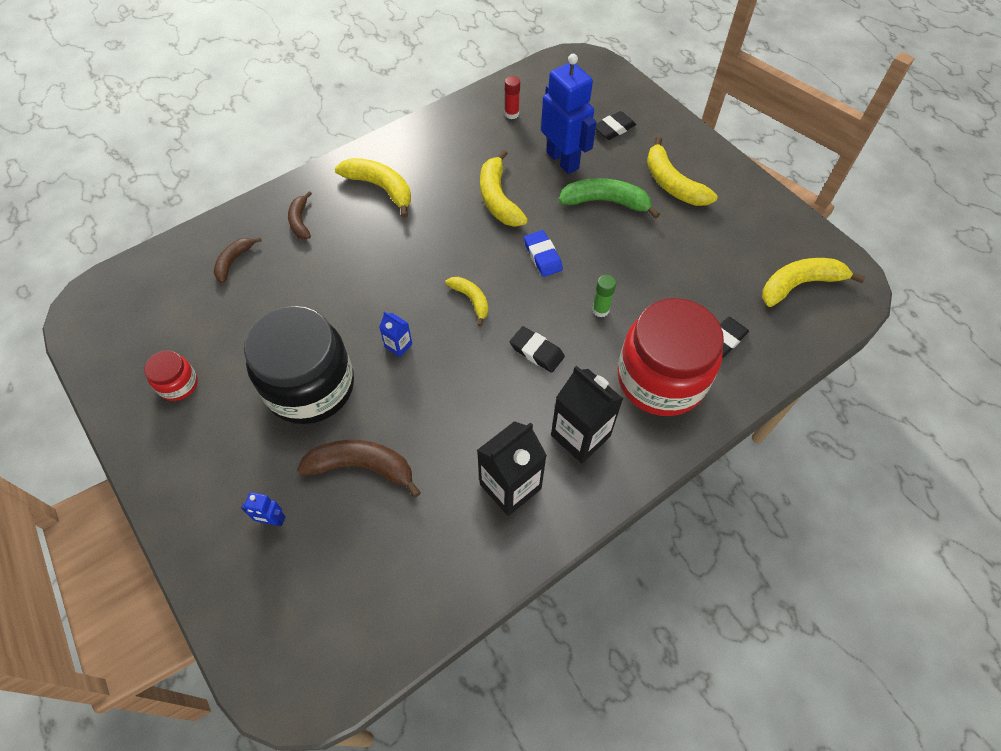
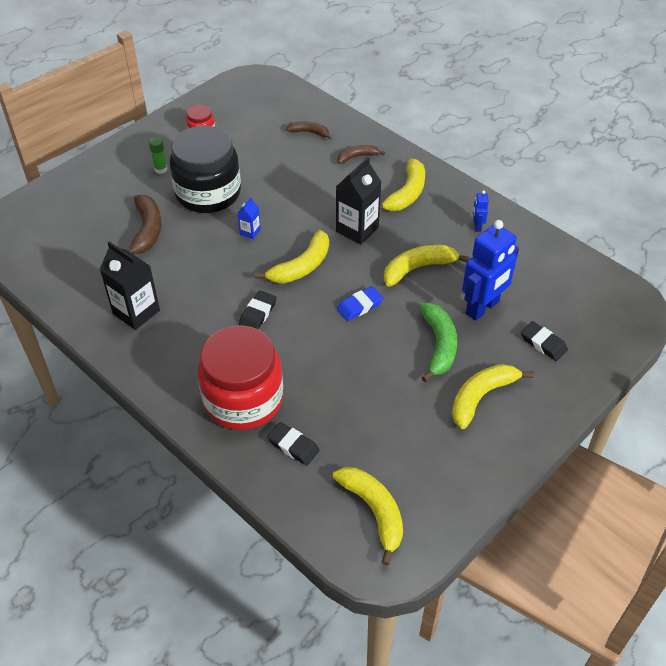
camera: 80 degrees right, 10 degrees down
(272, 520) = (106, 197): blue robot -> blue robot (477, 226)
(471, 300) = (302, 266): yellow banana -> yellow banana, size x1.67
(511, 114) = (531, 263): red glue stick -> none
(580, 436) = (182, 349): black carton -> black carton (357, 229)
(600, 310) = (309, 352): green glue stick -> green glue stick (161, 169)

